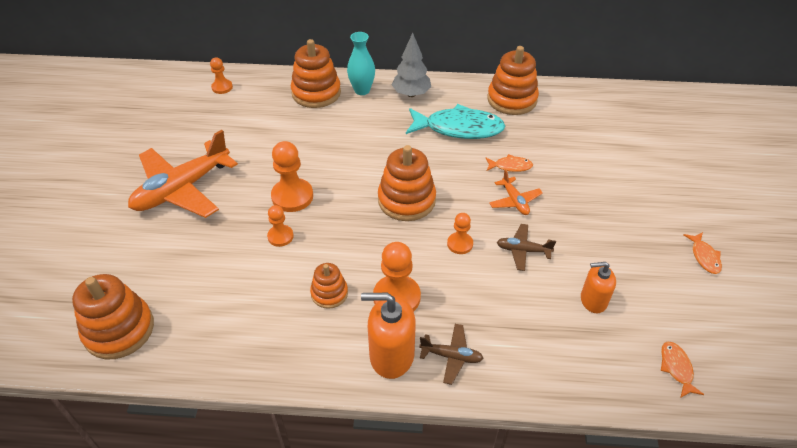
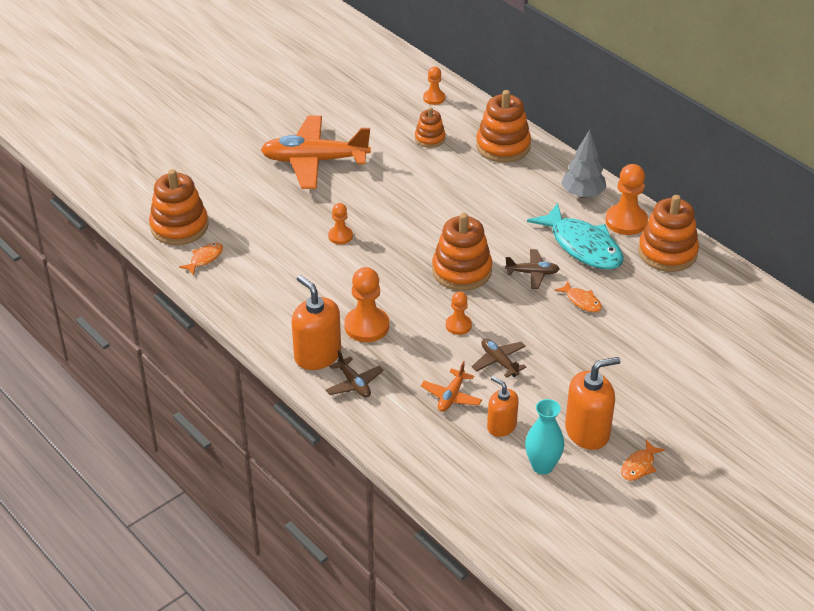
camera: 45 degrees right, 5 degrees down
(292, 196) = (382, 214): orange pawn -> orange pawn (626, 221)
(329, 293) = (326, 293): orange stacking toy -> orange stacking toy (430, 138)
(362, 90) = (544, 166): turquoise vase -> turquoise vase (542, 466)
(454, 168) = (532, 273): none -> brown plane
(514, 201) = (545, 327): orange plane -> orange plane (451, 396)
(644, 258) = (587, 432): none -> orange soap dispenser
(676, 368) = (496, 503): orange fish -> orange fish (204, 259)

